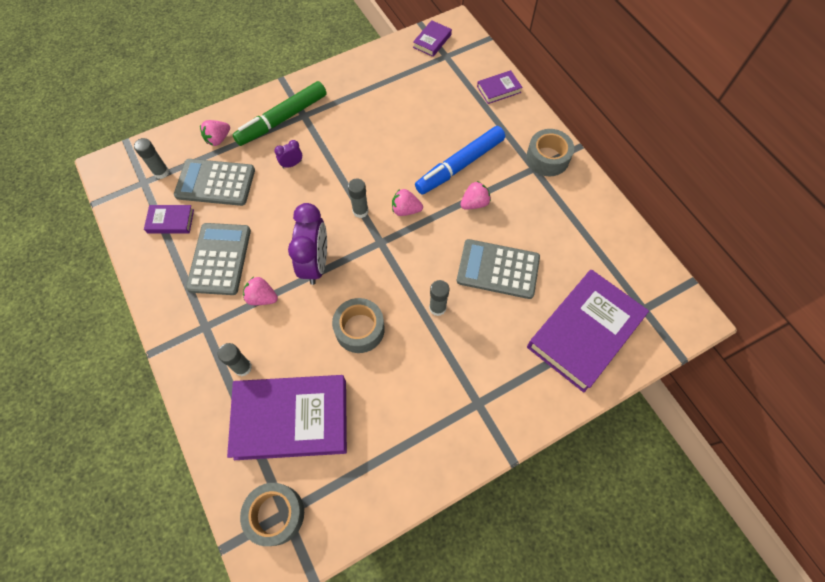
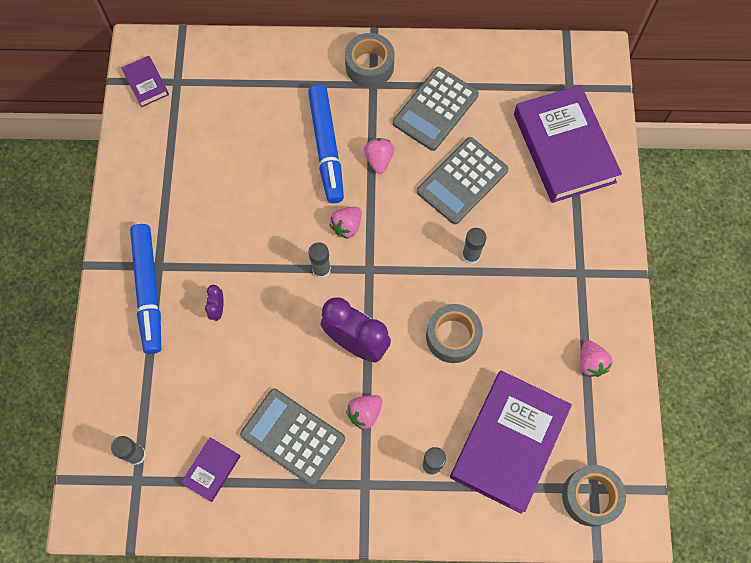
camera: 60 degrees left, 5 degrees up
(215, 183) = (190, 400): grey calculator -> grey calculator (435, 109)
(218, 139) = (130, 372): pink strawberry -> pink strawberry (591, 363)
(283, 119) = (148, 290): green marker -> blue marker
(498, 89) = (257, 58): purple book -> none

